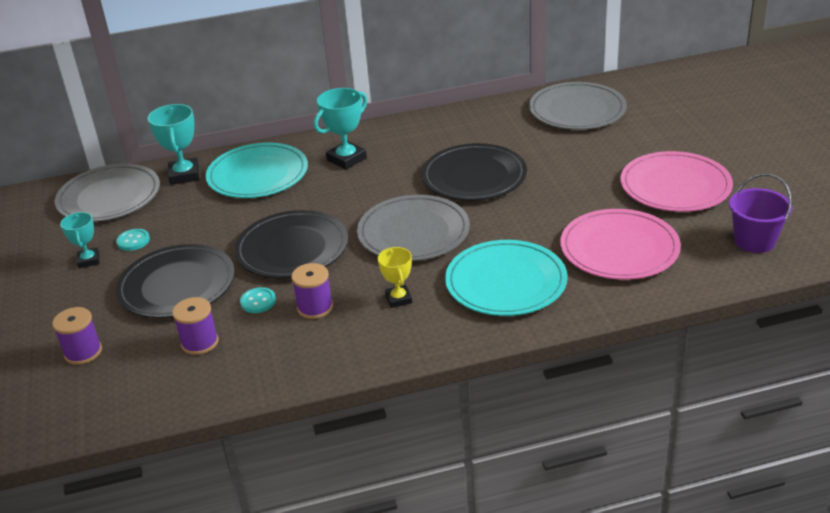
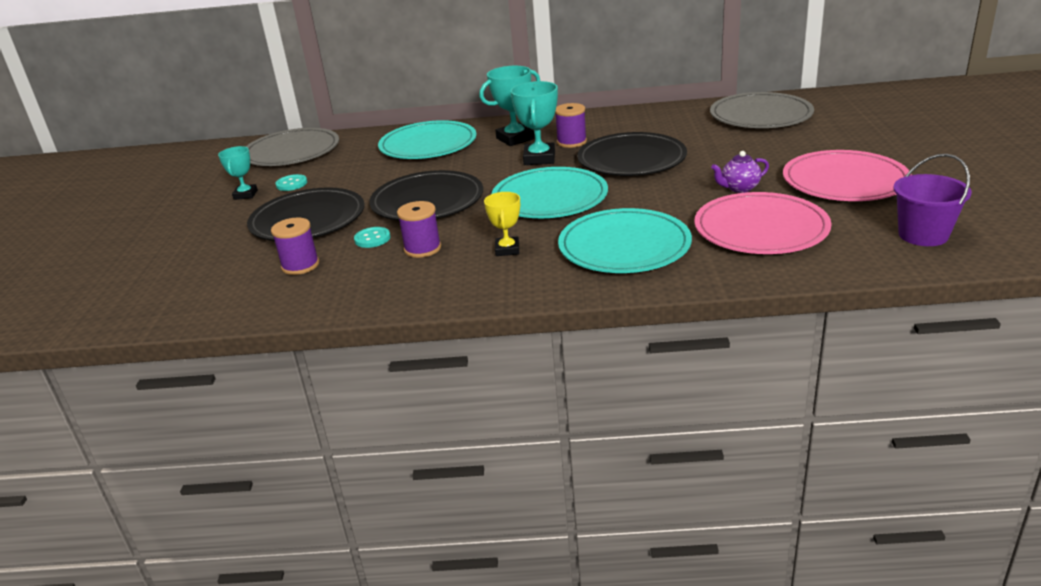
camera: 15 degrees right, 5 degrees down
(83, 352) = (195, 262): purple spool -> purple spool (571, 142)
(184, 175) = (364, 141): turquoise trophy -> turquoise trophy (539, 158)
(413, 232) = (549, 198): grey plate -> turquoise plate
(586, 203) = (739, 188): none -> purple teapot

